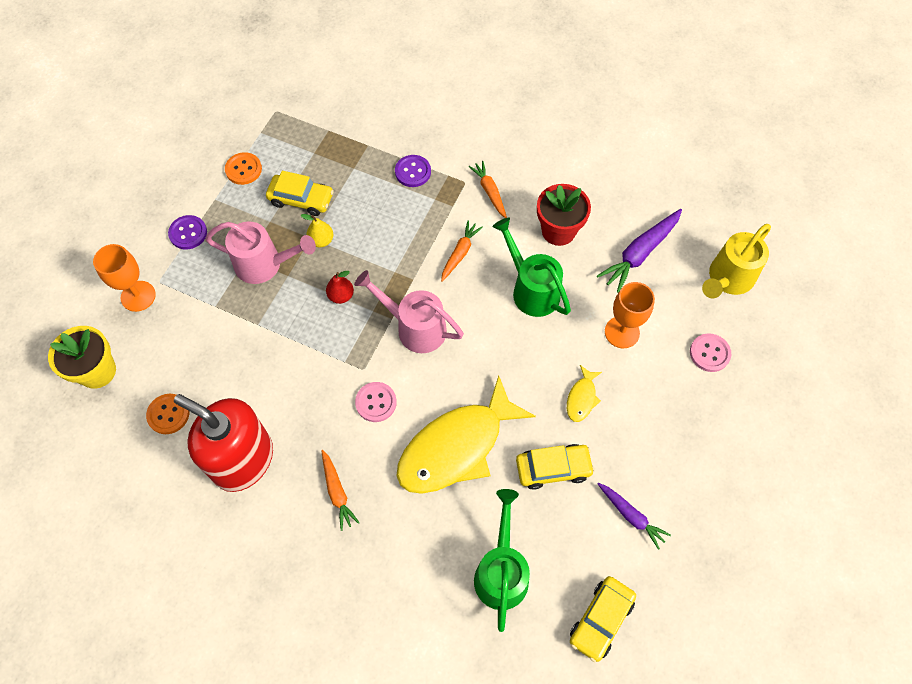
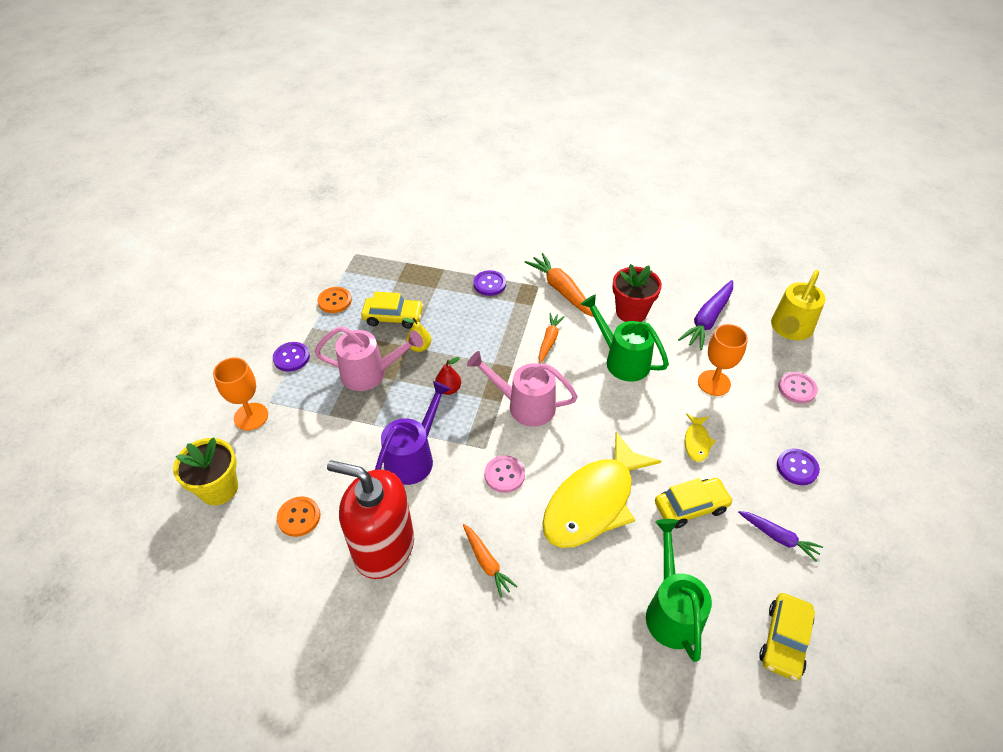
camera: 10 degrees left, 15 degrees down
(290, 368) = (413, 457): none -> purple watering can
(489, 192) = (562, 290): orange carrot -> orange carrot, size x1.60
(677, 444) = (797, 467): none -> purple button

